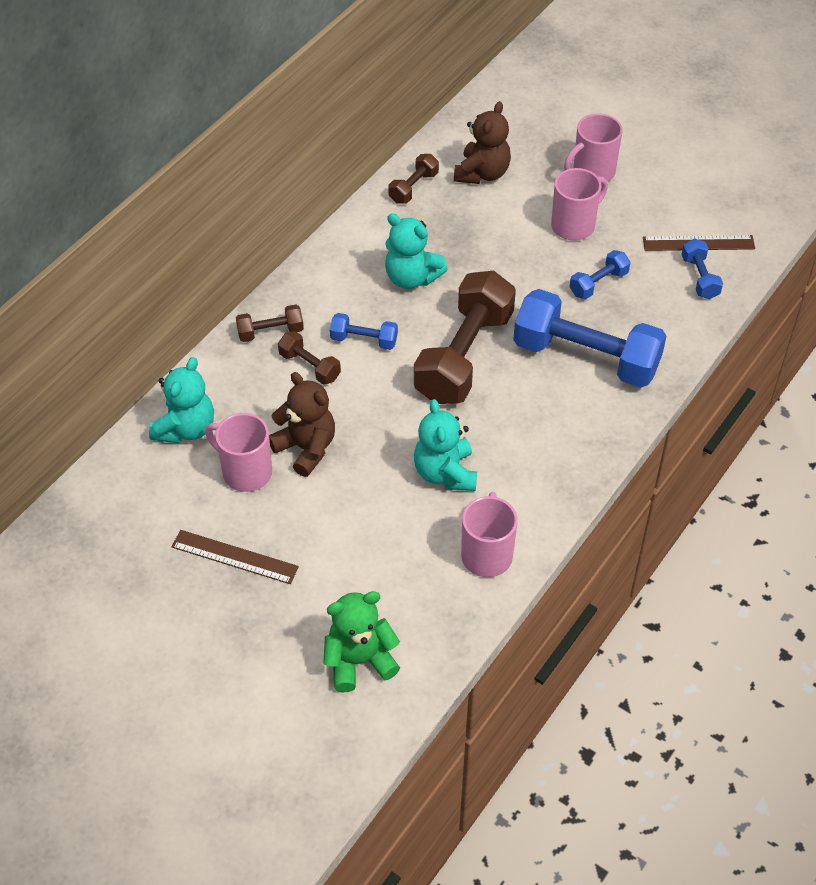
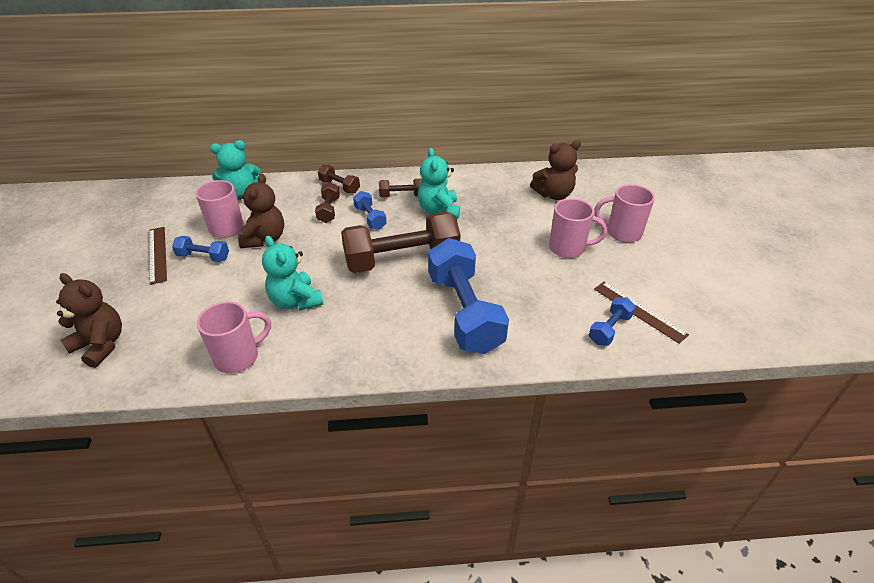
camera: 50 degrees right, 10 degrees down
(359, 661) = (101, 345): green teddy bear -> brown teddy bear
(413, 188) = (506, 178): brown dumbbell -> brown dumbbell (401, 196)
(445, 473) = (295, 301): turquoise teddy bear -> turquoise teddy bear turned 75 degrees counterclockwise
(598, 283) = (535, 284): blue dumbbell -> blue dumbbell (203, 257)

